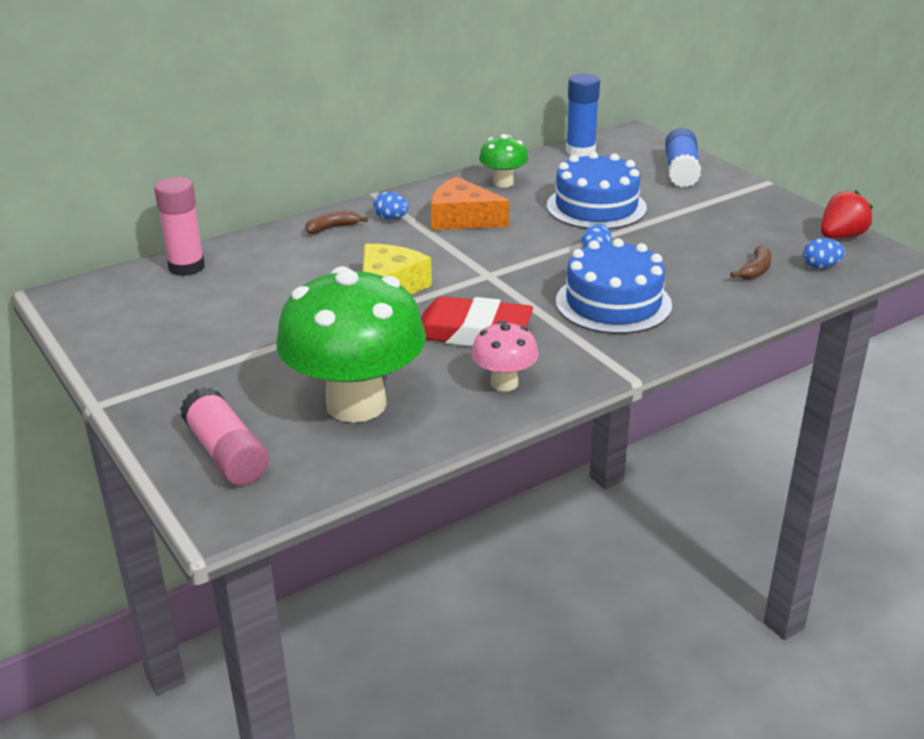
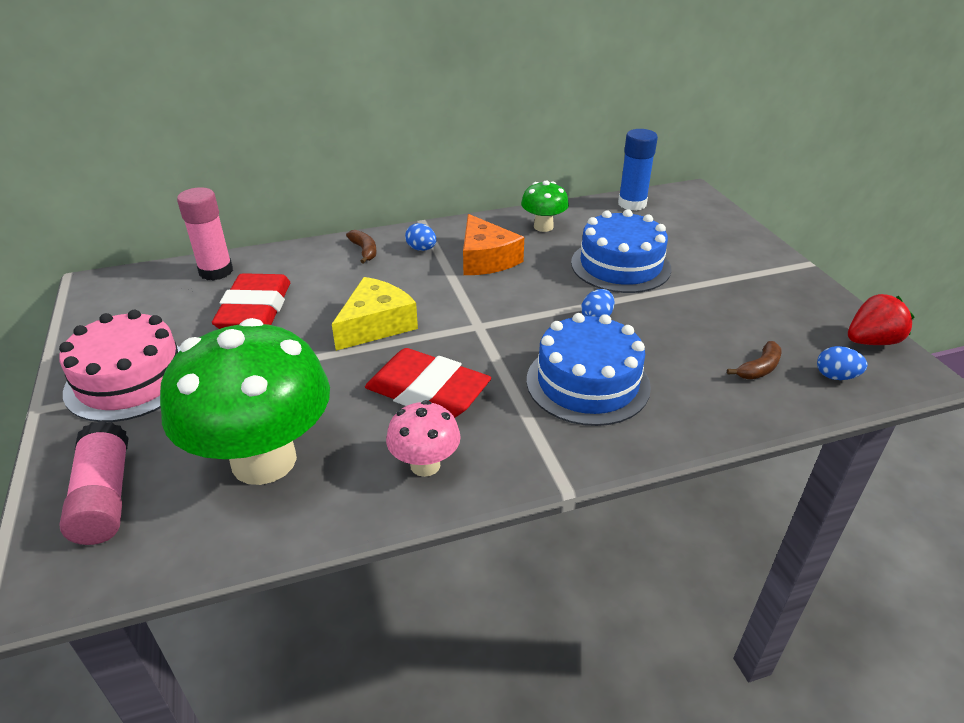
camera: 15 degrees right, 5 degrees up
(173, 367) = (130, 379): none -> pink cake
(256, 294) = (255, 310): none -> red eraser
(332, 228) = (364, 251): brown banana -> brown banana turned 75 degrees clockwise
(462, 219) = (486, 259): orange cheese -> orange cheese turned 150 degrees counterclockwise
(681, 171) = (722, 238): blue glue stick -> none

